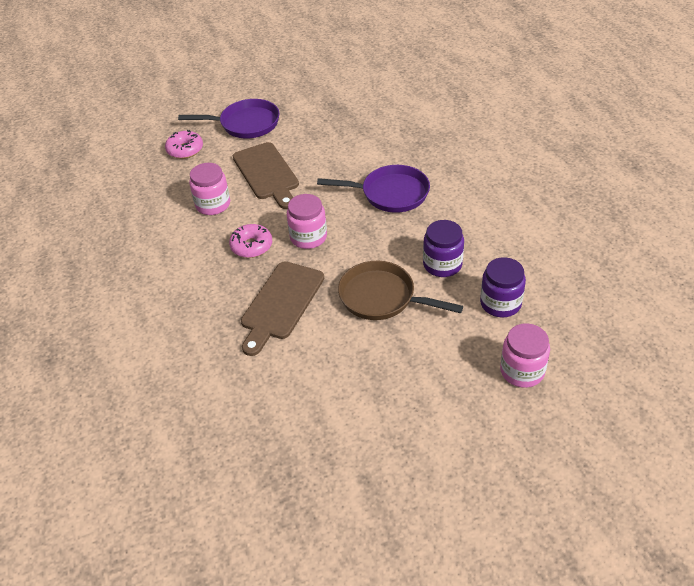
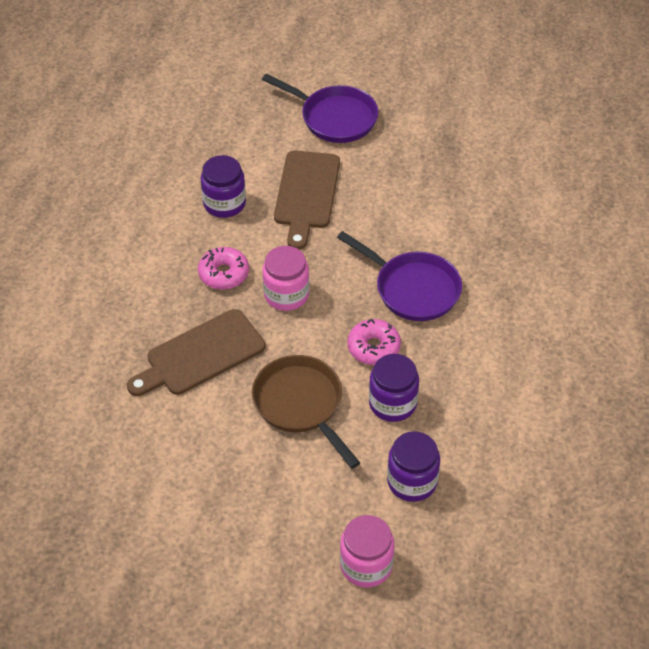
camera: 30 degrees right, 5 degrees up
(185, 150) = (248, 119): pink donut -> pink donut (373, 347)
(213, 204) = (224, 203): pink jar -> purple jar

